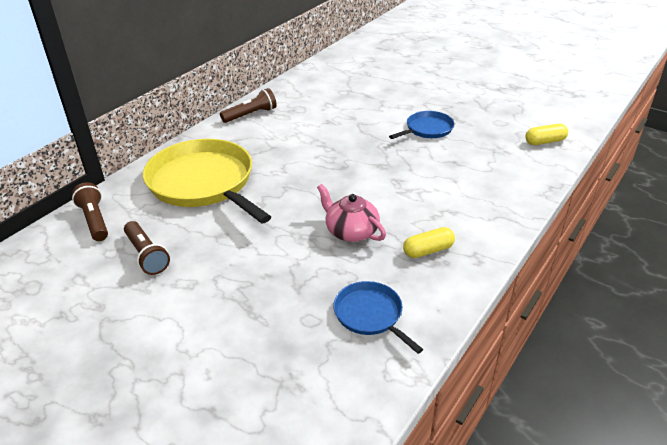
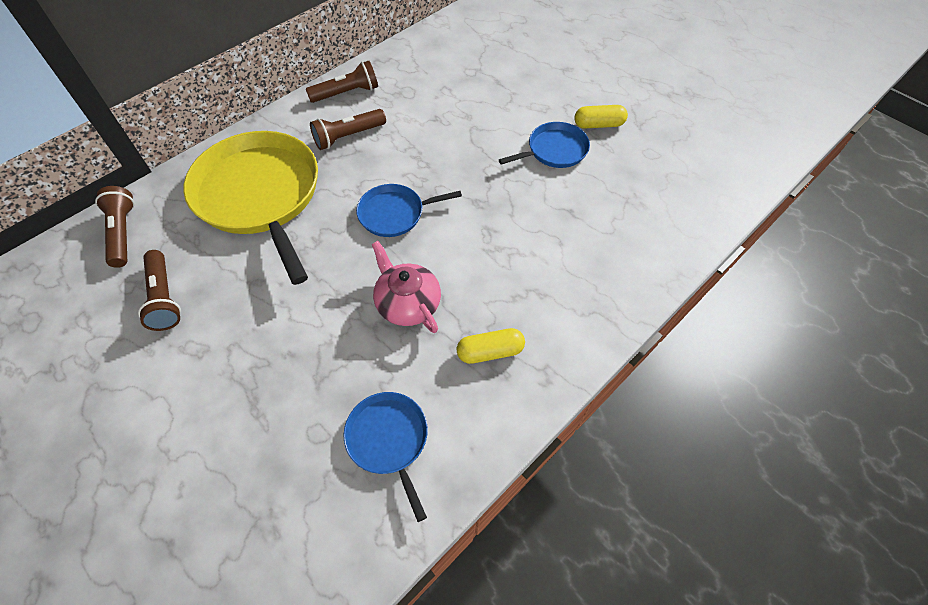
camera: 10 degrees right, 20 degrees up
(262, 140) = (348, 136): none -> brown flashlight
(318, 180) = (395, 214): none -> blue pan
(545, 142) = (698, 195): yellow capsule -> yellow capsule (598, 125)

